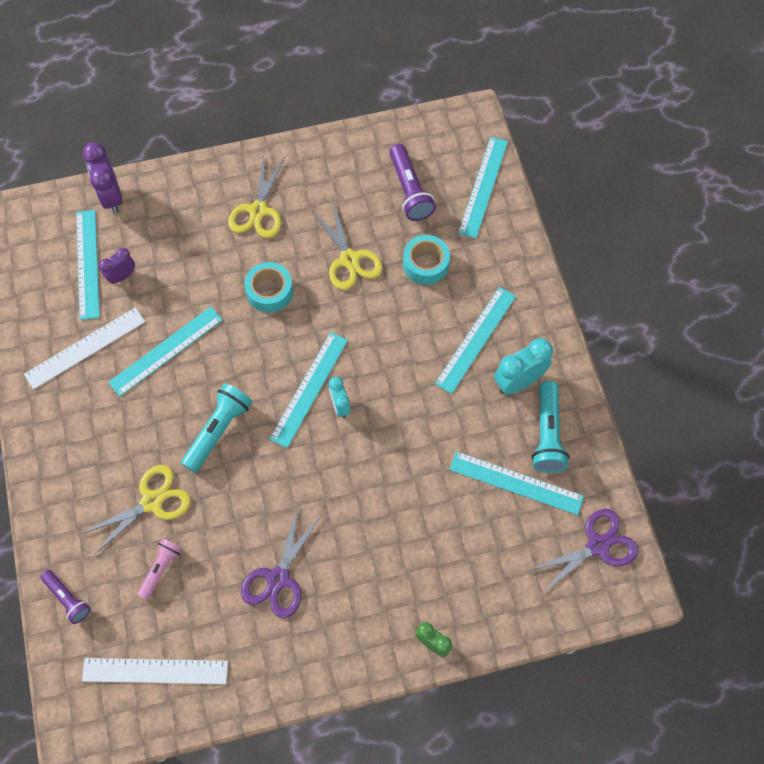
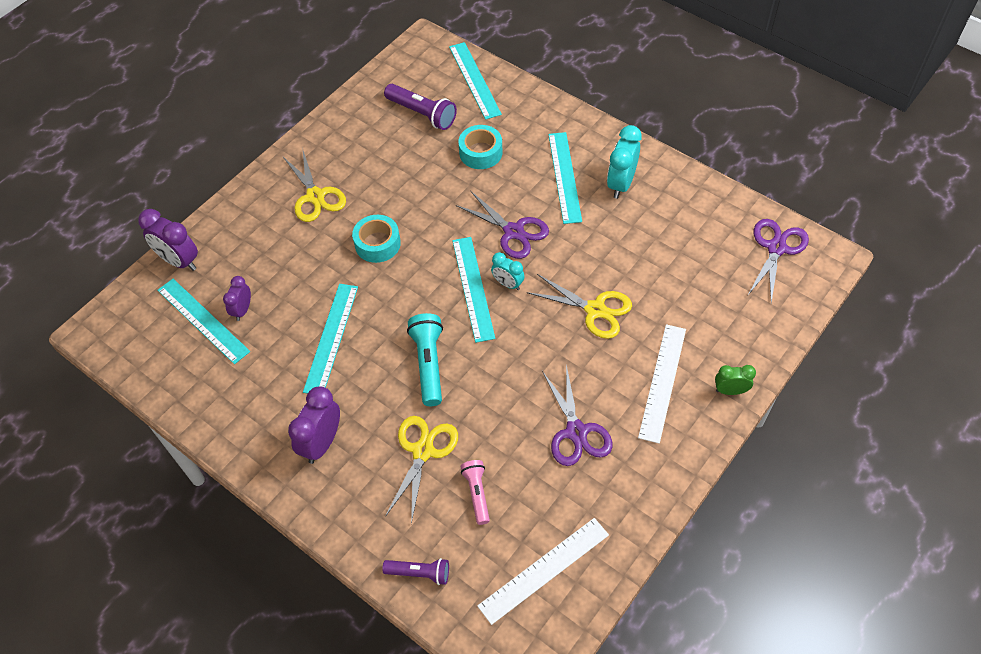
camera: 35 degrees left, 10 degrees down
(85, 348) = (258, 381): white ruler -> white ruler (662, 382)
(87, 436) = (322, 443): none -> purple clock
(349, 259) = (420, 185): yellow scissors -> yellow scissors (595, 310)
(387, 360) = (513, 232): none -> purple scissors
(516, 483) = (683, 247): turquoise ruler -> none
(547, 434) = (673, 203): turquoise flashlight -> none

